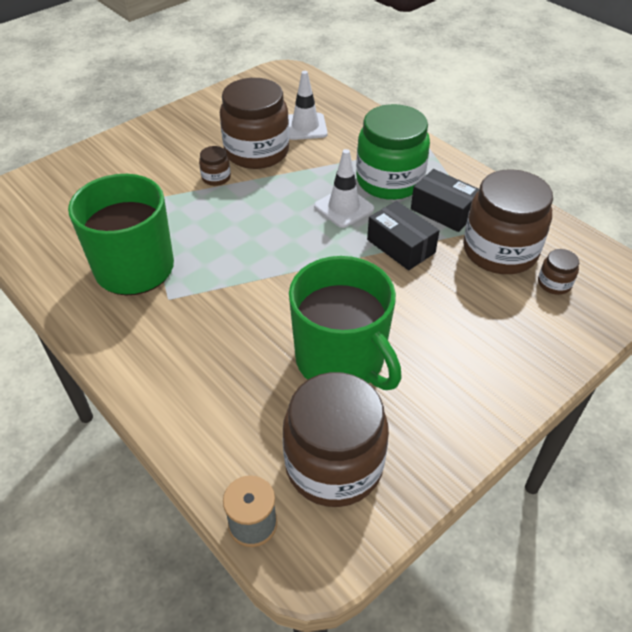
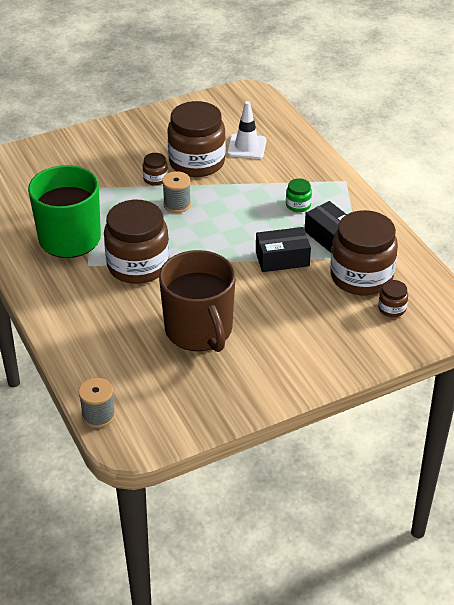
camera: 15 degrees right, 5 degrees down
(252, 203) = (177, 204): none -> grey spool
(334, 465) = (165, 393): brown jar -> brown jar (138, 265)
(341, 360) = (199, 330): green mug -> brown mug
(344, 207) = (250, 220): white traffic cone -> none
(389, 181) = (298, 205): green jar -> green jar, size x0.43
(401, 246) = (282, 258): black box -> black box turned 75 degrees counterclockwise

